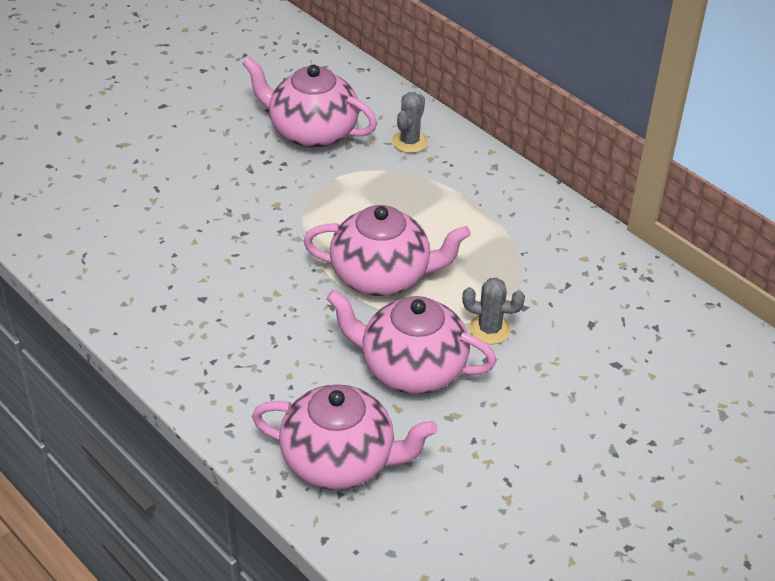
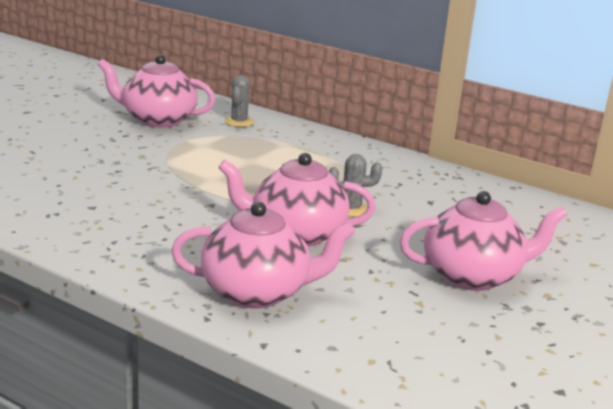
camera: 15 degrees left, 20 degrees down
(382, 276) = (247, 187): pink teapot -> pink teapot (473, 276)

